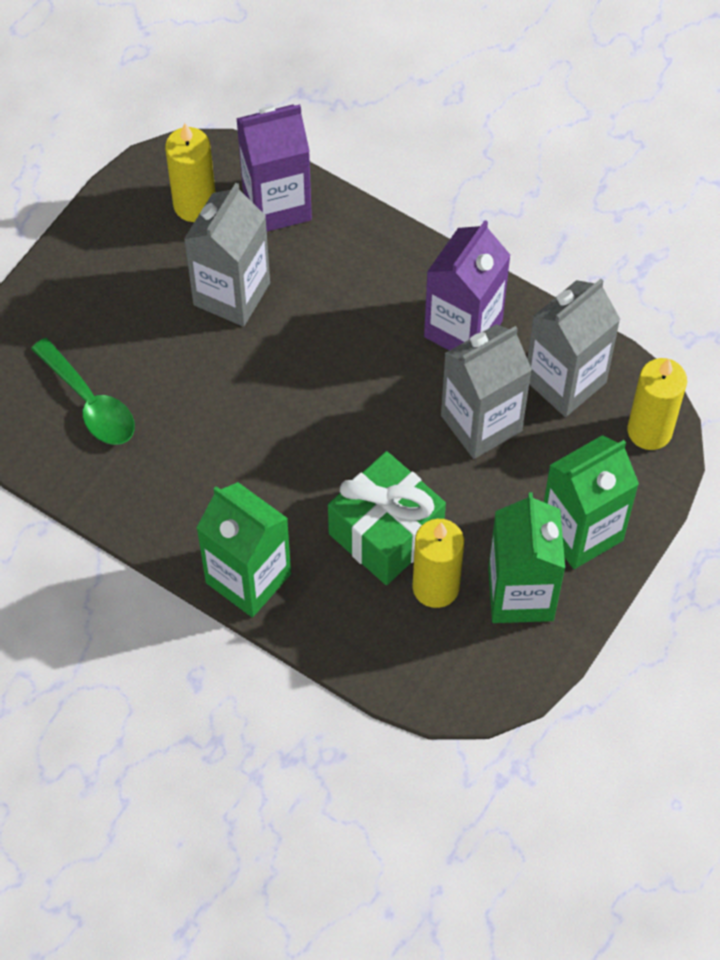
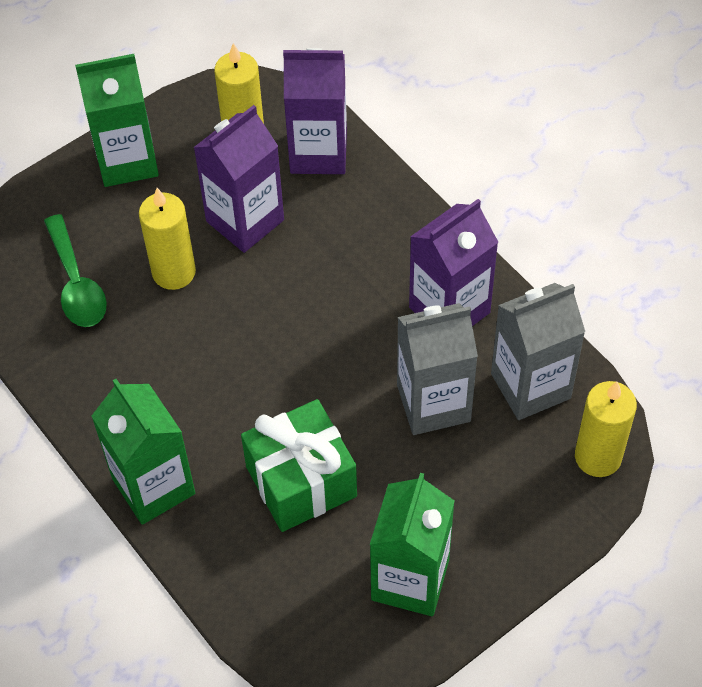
camera: 20 degrees right, 5 degrees down
(231, 294) = (245, 220): grey carton -> purple carton
(435, 587) = (329, 548): yellow candle -> yellow candle (174, 272)
(581, 531) = (493, 536): green carton -> green carton (127, 160)

